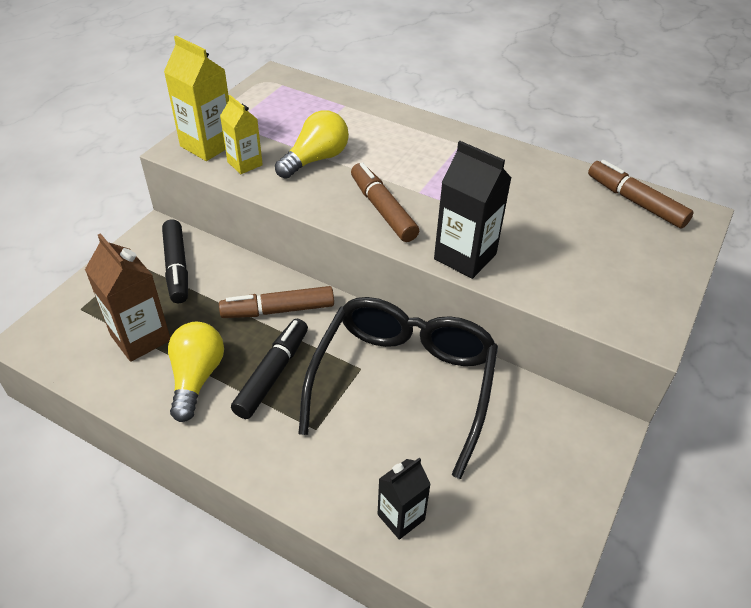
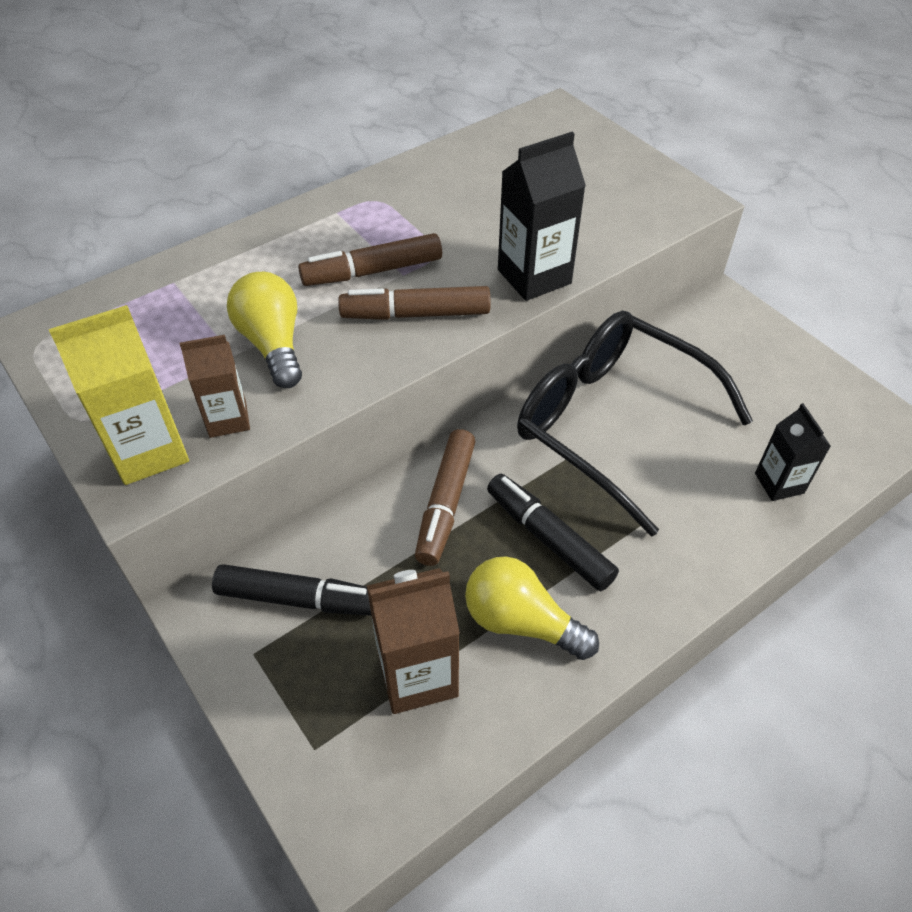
camera: 65 degrees left, 5 degrees up
(245, 163) = (228, 419): yellow carton -> brown carton
(635, 202) = (517, 135): brown marker -> brown marker (373, 271)

